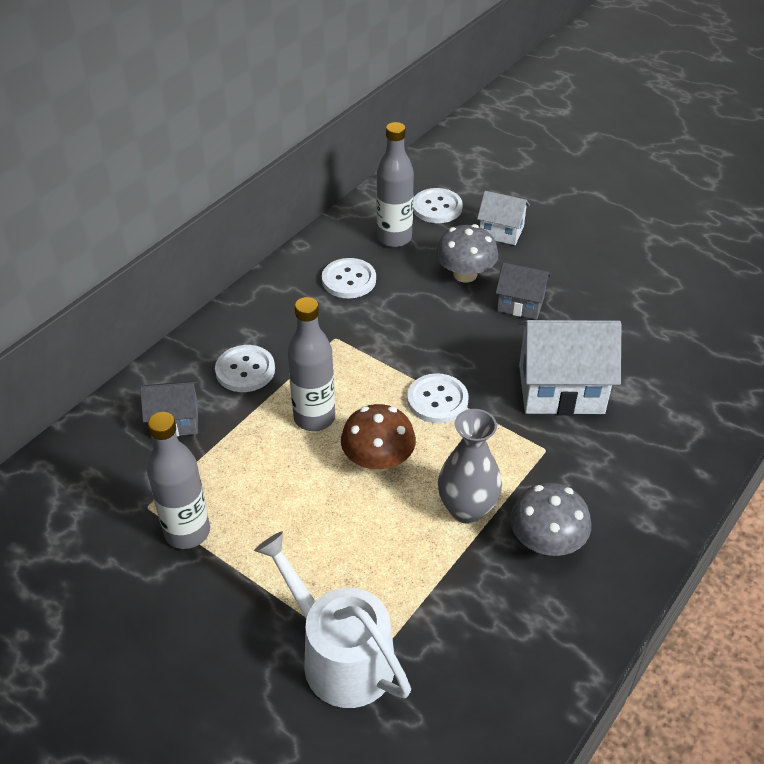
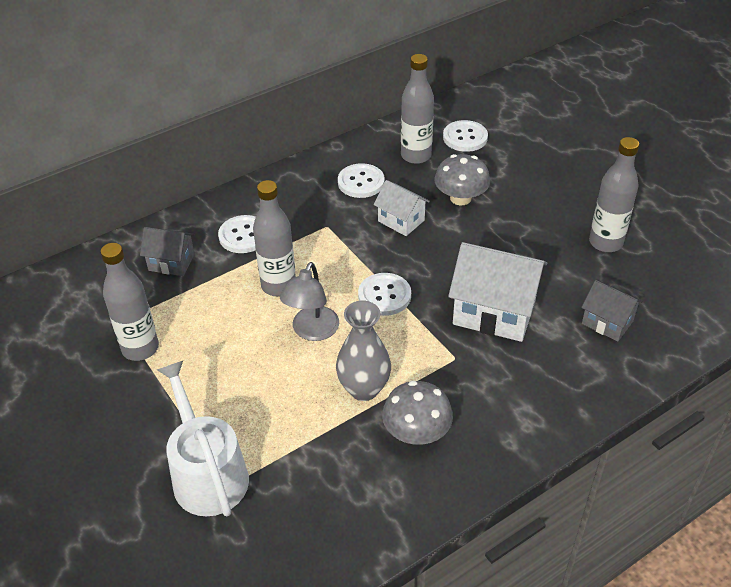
camera: 20 degrees right, 0 degrees up
(378, 460) = (312, 331): brown mushroom -> grey lamp
(501, 232) = (510, 169): white house -> white house (401, 221)
(520, 304) = (495, 233): grey house -> grey house (607, 322)
(634, 289) = (605, 242): none -> grey bottle

